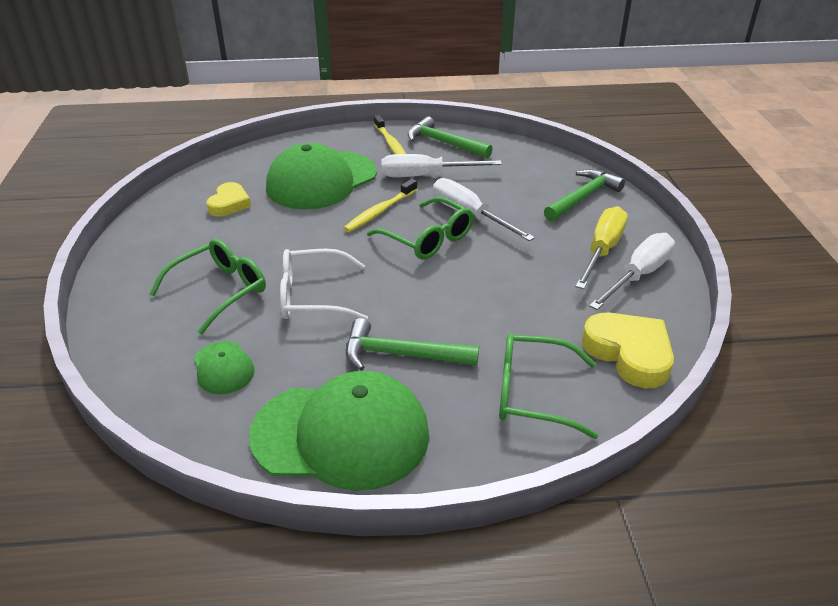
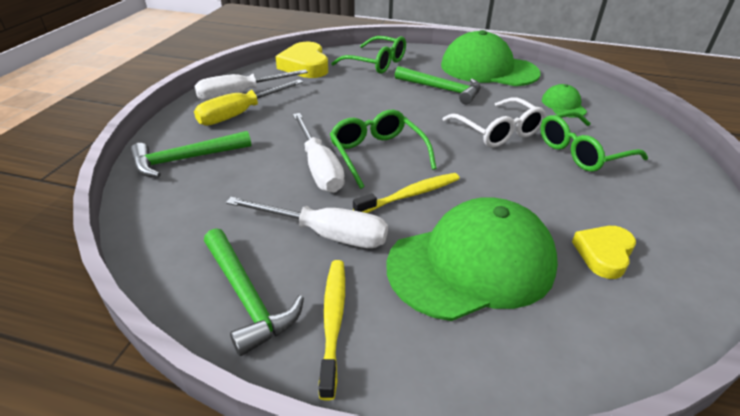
camera: 160 degrees left, 0 degrees up
(314, 296) = (497, 131): white glasses -> white glasses turned 45 degrees clockwise

